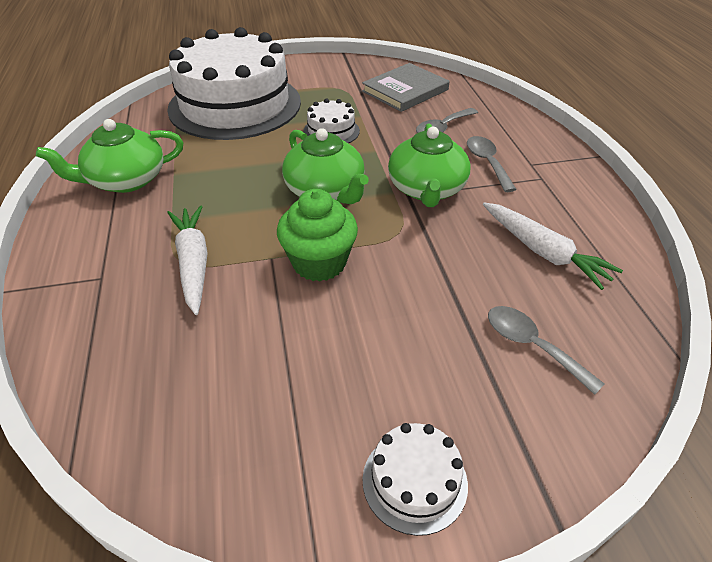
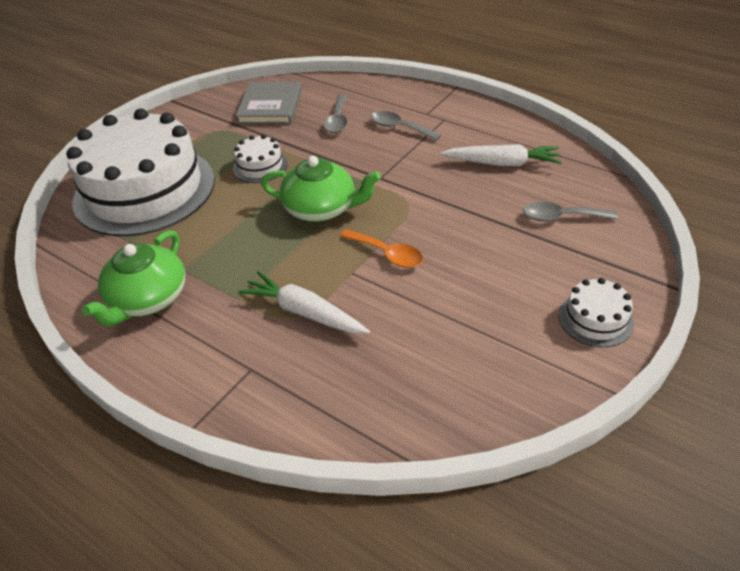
camera: 40 degrees left, 0 degrees up
(319, 262) = (387, 254): green cupcake -> orange spoon
(426, 189) = (386, 167): green teapot -> none

